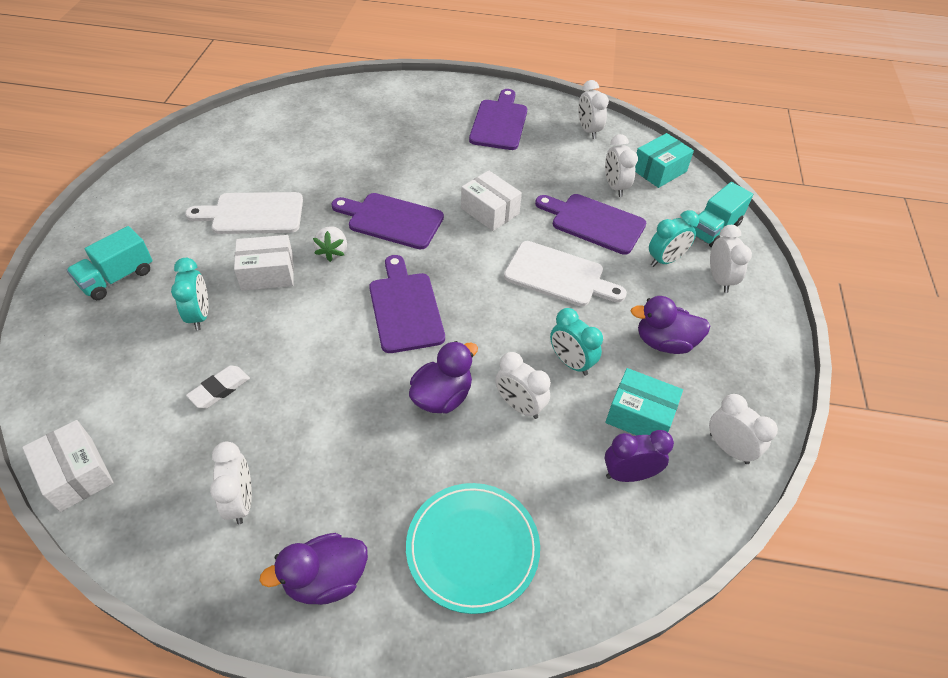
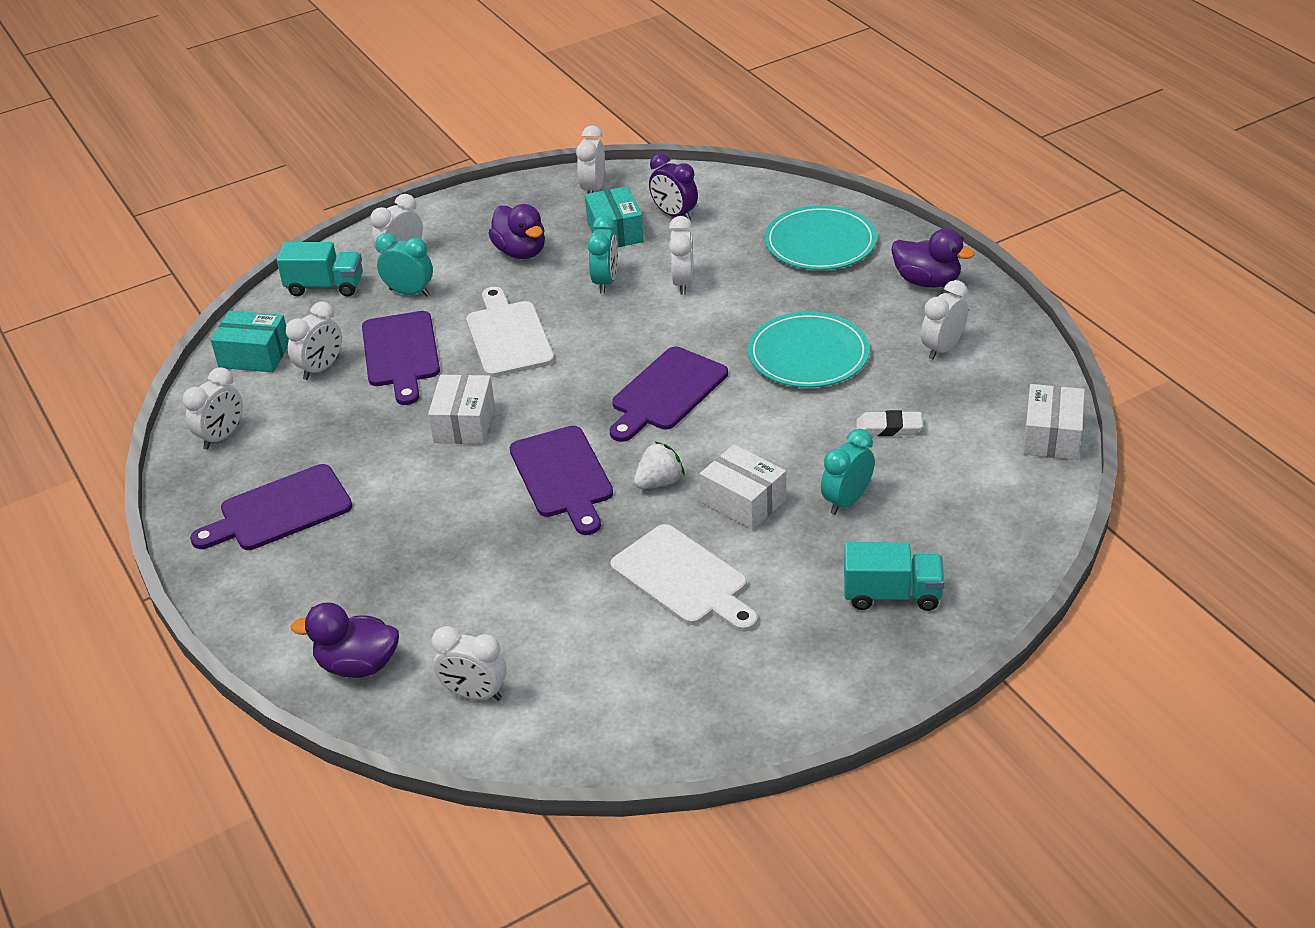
camera: 125 degrees left, 10 degrees down
(293, 118) = (474, 694): none -> white clock
(345, 410) = (808, 355): none -> turquoise plate
(442, 397) = (727, 320): purple duck -> purple duck (358, 665)

